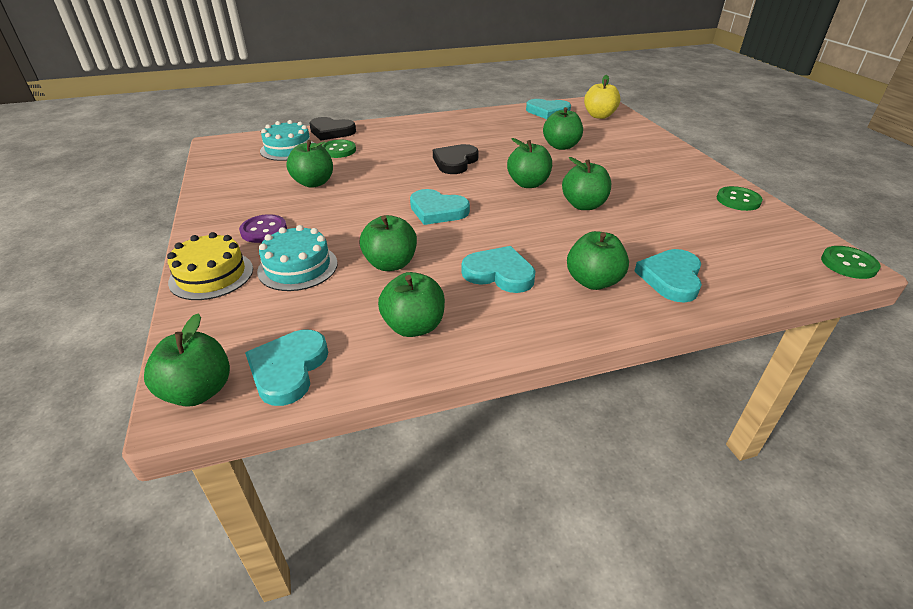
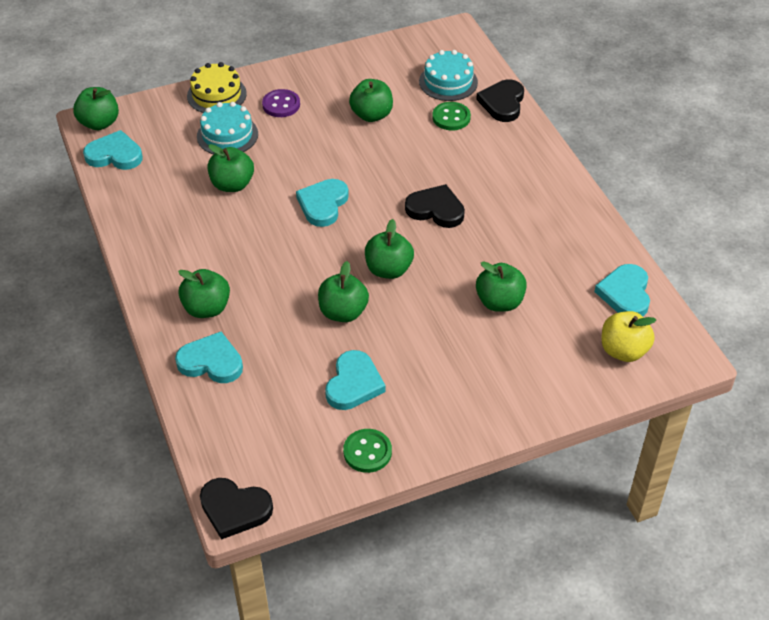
camera: 85 degrees right, 10 degrees up
(414, 326) = (153, 206): green apple -> none
(499, 273) = (218, 249): turquoise heart -> turquoise heart (354, 384)
(848, 264) = (234, 509): green button -> black heart

